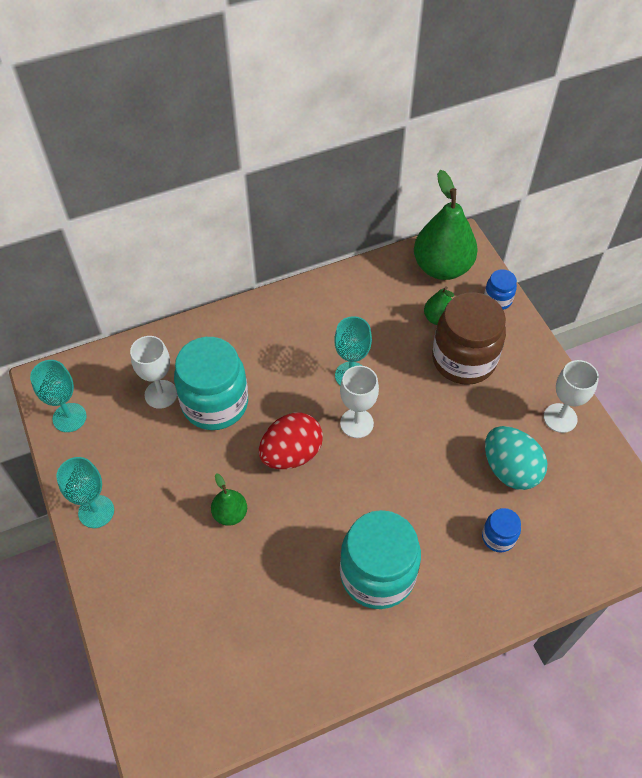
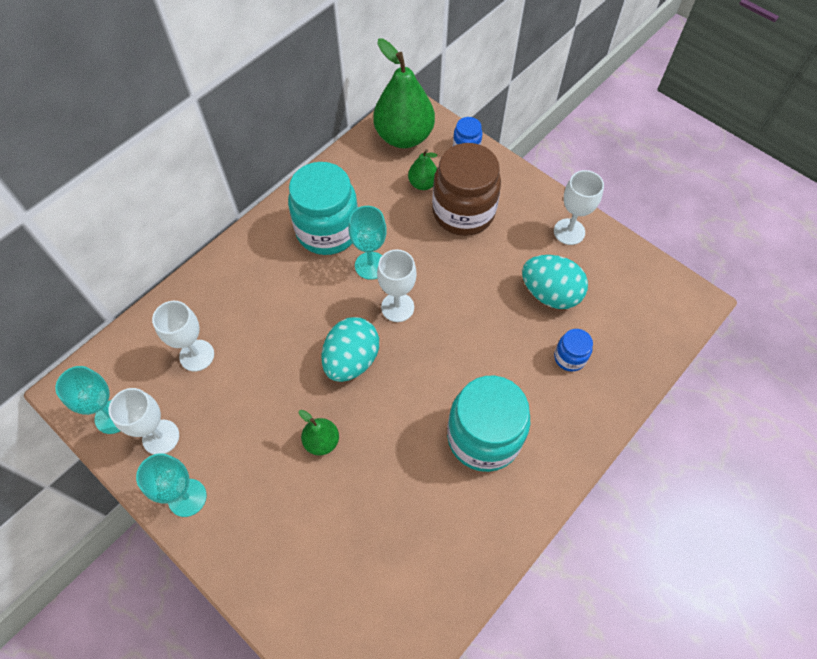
camera: 25 degrees left, 5 degrees up
(99, 451) = (161, 437): none -> white goblet
(215, 403) = (255, 343): turquoise jar -> turquoise jar (327, 231)
(291, 454) = (351, 360): red egg -> turquoise egg

